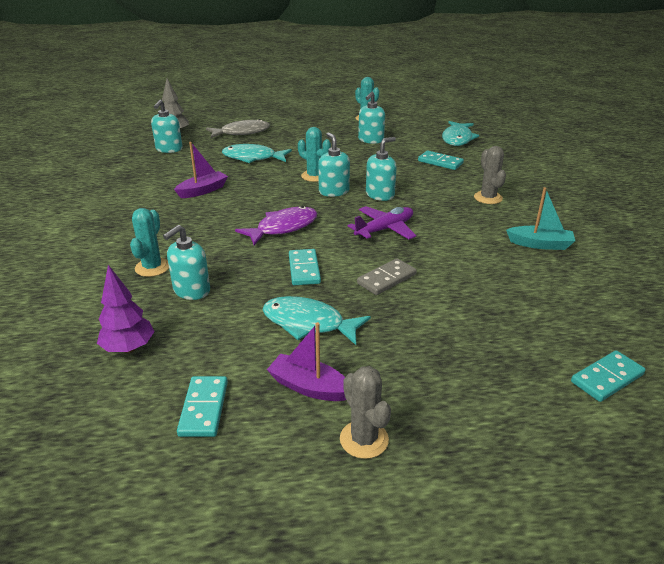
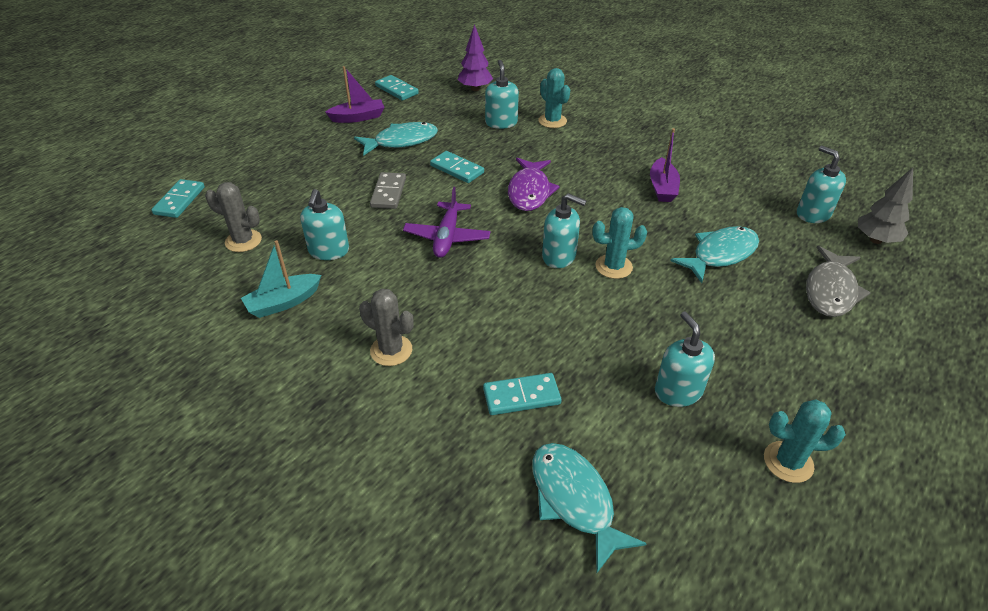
camera: 135 degrees right, 10 degrees up
(364, 439) = (306, 113): grey cactus -> grey cactus (243, 241)
(380, 195) = (510, 280): turquoise soap dispenser -> turquoise soap dispenser (328, 251)

